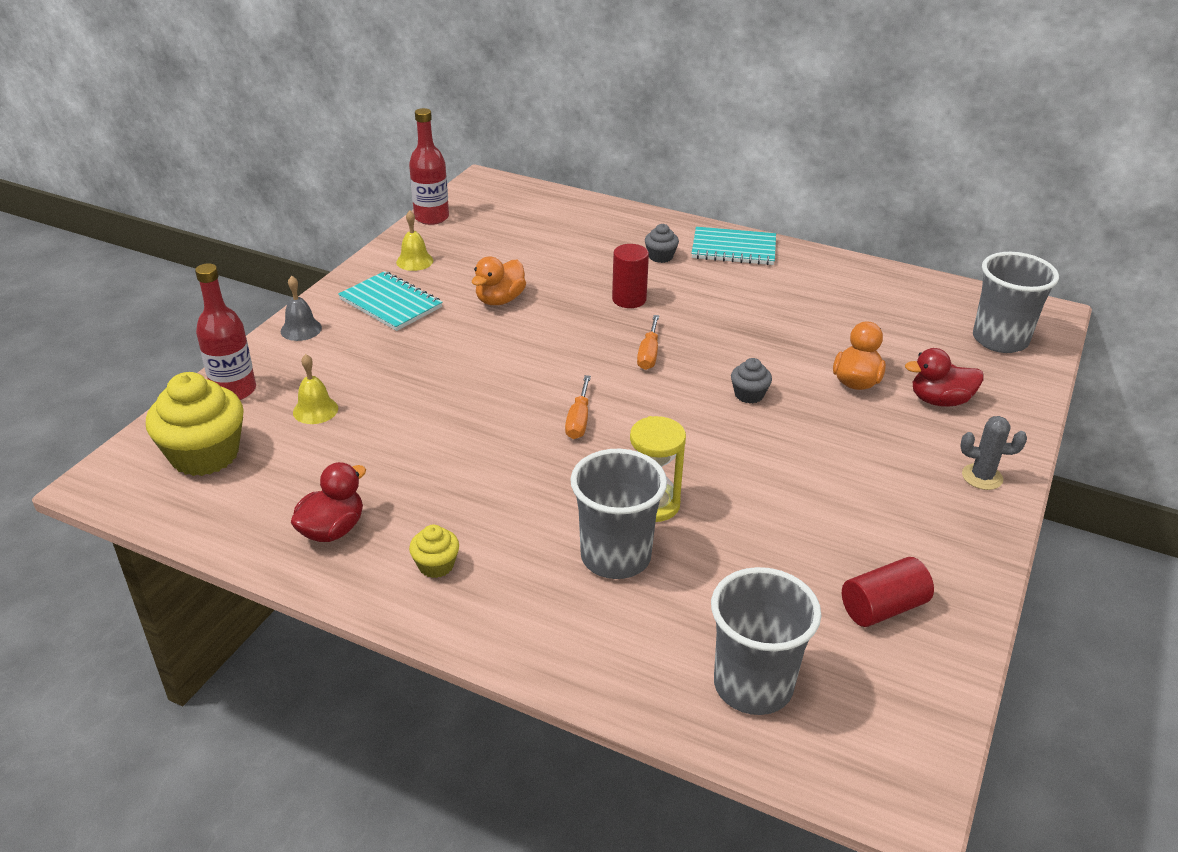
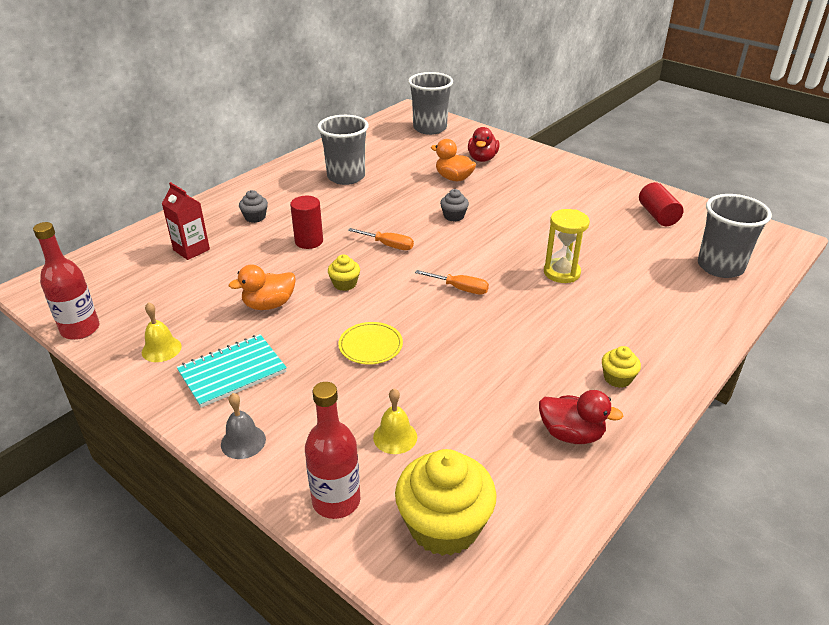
camera: 75 degrees left, 0 degrees up
(332, 530) = (571, 434): red duck -> red duck turned 150 degrees clockwise
(450, 373) = (370, 345): none -> yellow plate
(500, 300) = (269, 305): orange duck -> orange duck turned 105 degrees clockwise
(555, 338) = (344, 284): none -> yellow cupcake
(577, 236) = (191, 250): none -> red carton
(615, 557) = (612, 296): grey cup -> grey cup (346, 177)
(733, 249) = (266, 186): turquoise notebook -> none
(982, 477) = (554, 164): grey cactus -> none

